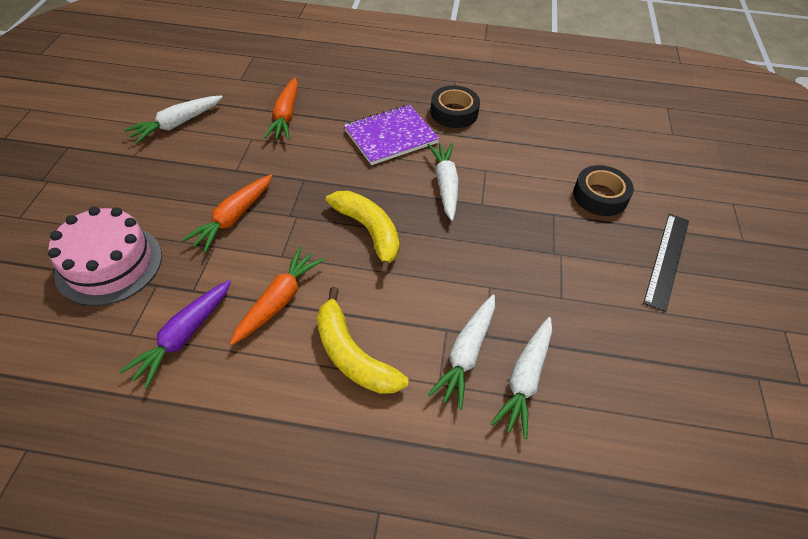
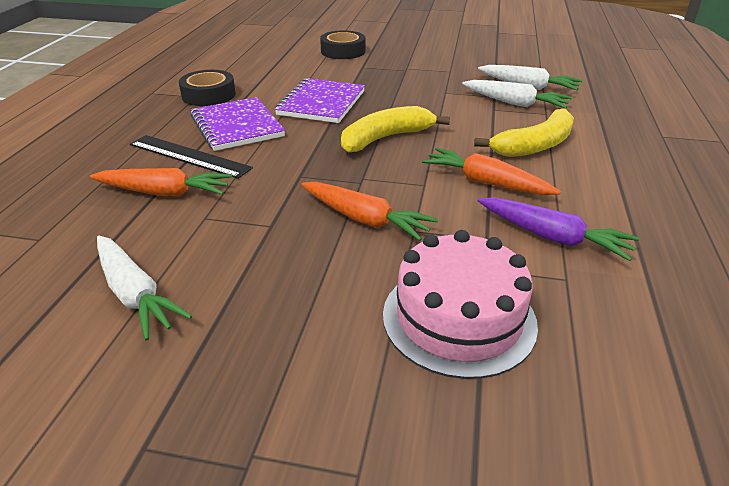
camera: 85 degrees left, 15 degrees down
(445, 185) = (321, 103): white carrot -> purple notebook
(666, 260) = (408, 40): black ruler -> black ruler (189, 156)

